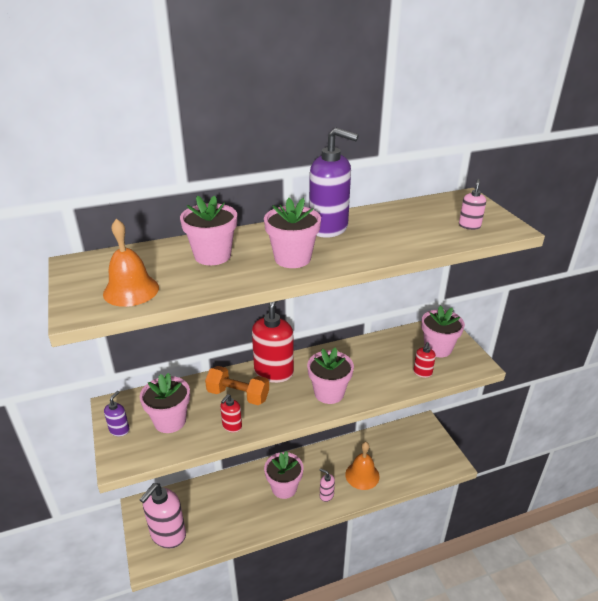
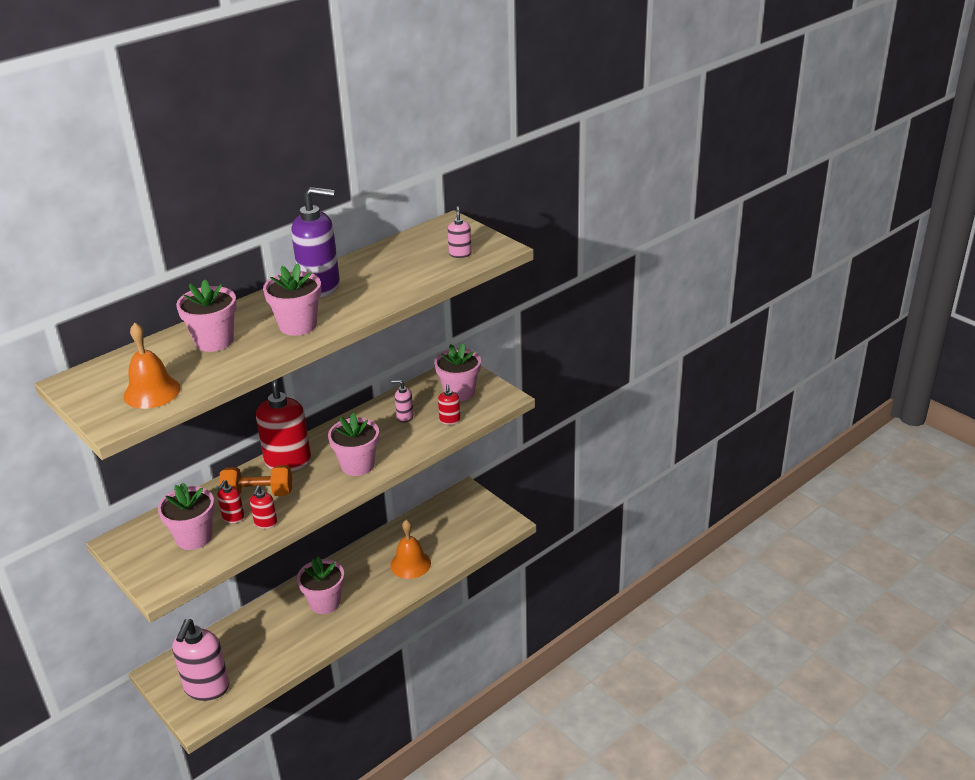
camera: 20 degrees left, 0 degrees up
(119, 430) = (141, 561): purple soap dispenser -> none
(208, 412) = (233, 517): none -> red soap dispenser
(326, 495) = (376, 595): pink soap dispenser -> pink soap dispenser (405, 417)

